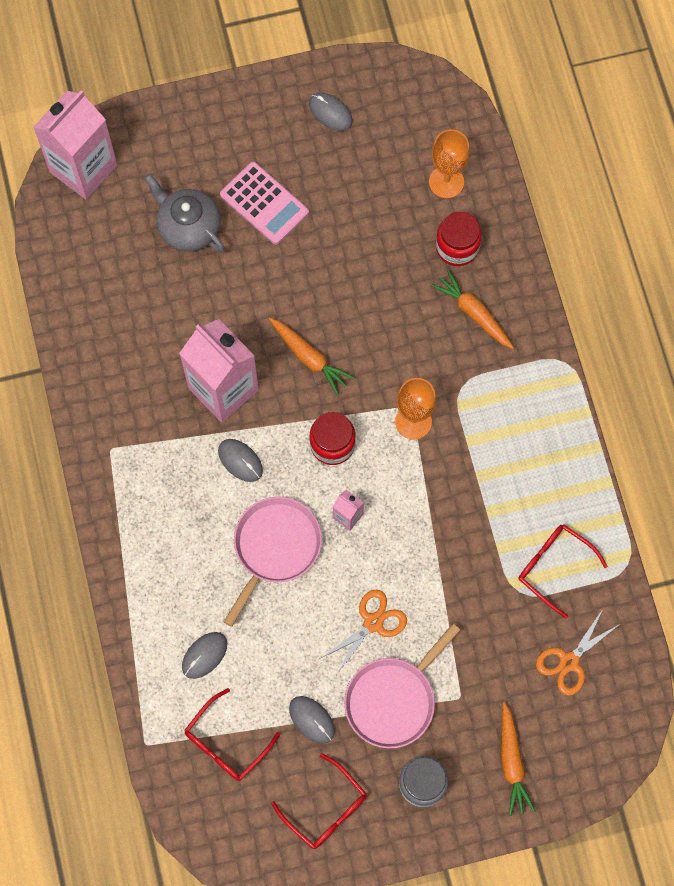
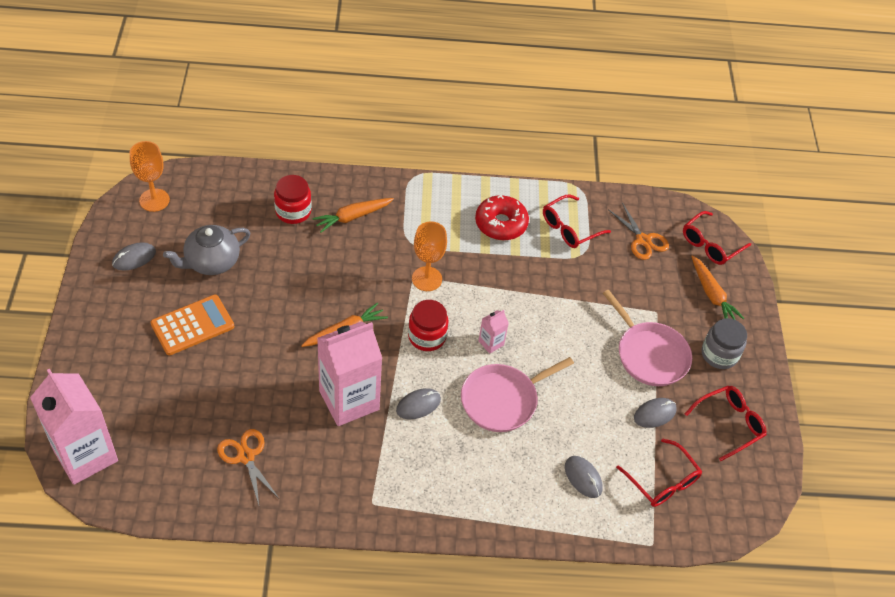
camera: 80 degrees left, 20 degrees down
(188, 227) = (187, 386): grey teapot -> grey teapot (211, 262)
(264, 203) = (192, 325): pink calculator -> orange calculator
(275, 547) = (502, 400): pink pan -> pink pan turned 75 degrees counterclockwise
(373, 623) = (584, 350): orange scissors -> orange scissors (246, 456)
(446, 182) = (235, 202): orange goblet -> orange goblet (154, 200)
(512, 762) = (712, 295): orange carrot -> orange carrot turned 60 degrees clockwise
(529, 483) = (501, 224): none -> red donut
(594, 749) = (710, 245): none -> red glasses

